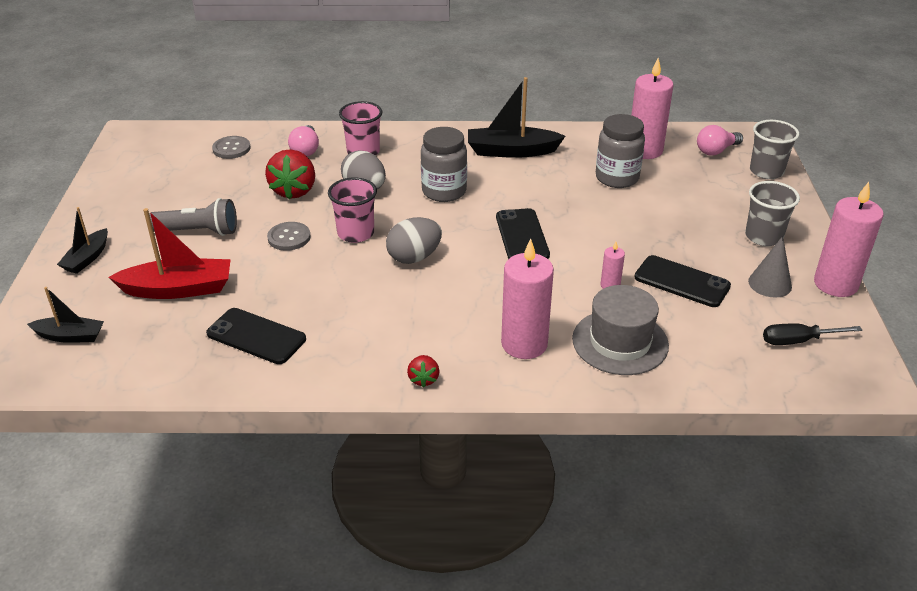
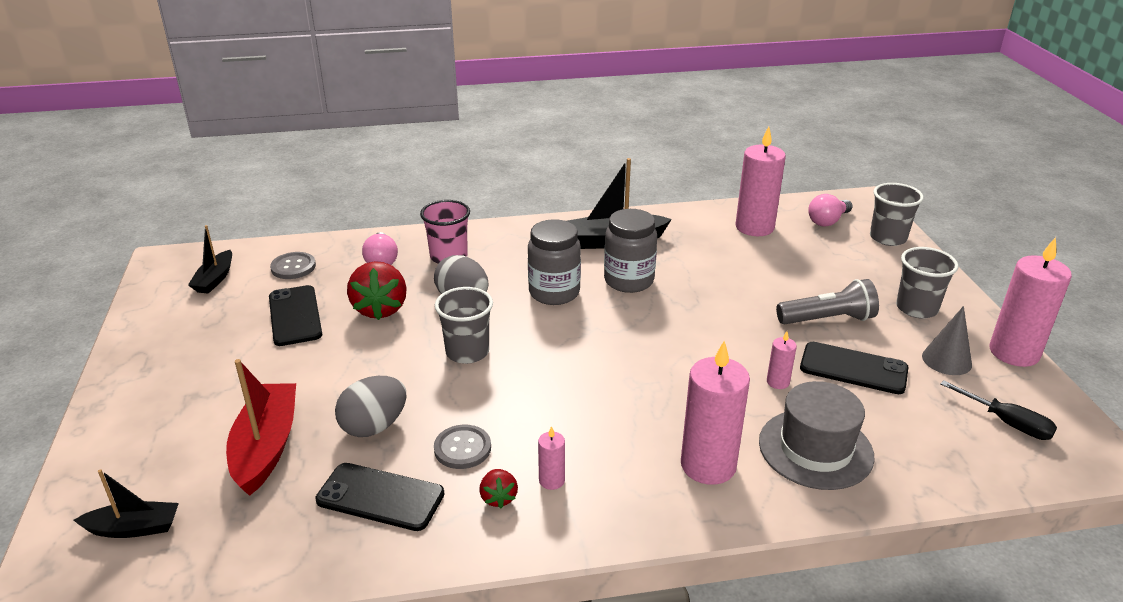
camera: 10 degrees left, 5 degrees down
(87, 258) = (139, 420): black boat -> black boat (215, 279)
(178, 289) = (266, 446): red boat -> red boat turned 75 degrees counterclockwise
(198, 231) = (275, 370): grey flashlight -> grey flashlight (828, 319)
(289, 237) = (389, 366): grey button -> grey button (462, 448)
(355, 233) = (467, 352): pink cup -> grey cup
(393, 340) = (551, 480): none -> pink candle
(414, 257) = (544, 373): grey egg -> grey egg (374, 426)
(423, 379) = (604, 526): red strawberry -> red strawberry (498, 498)
(522, 236) = (659, 335): black phone -> black phone (295, 316)
(617, 178) = (737, 259): grey jar -> grey jar (629, 281)
(798, 341) = (1006, 423): black screwdriver -> black screwdriver turned 120 degrees counterclockwise

